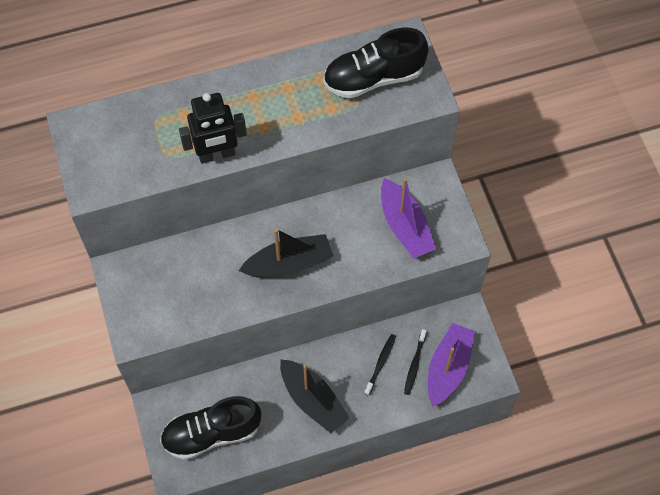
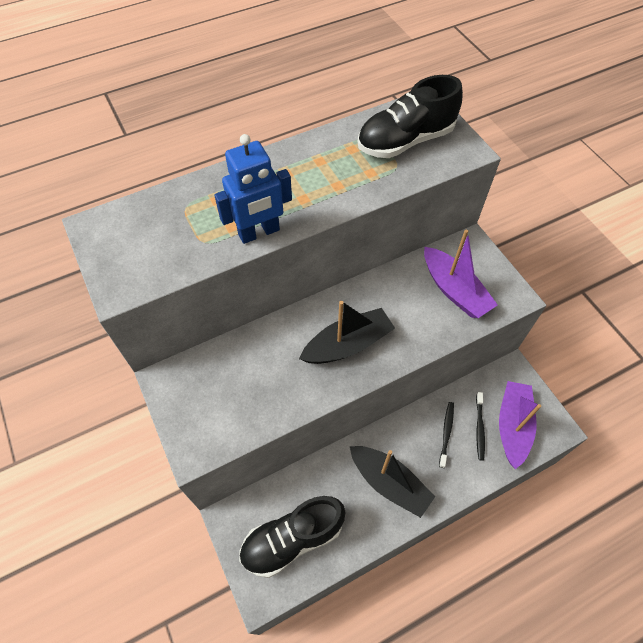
camera: 10 degrees left, 5 degrees down
(217, 155) = (259, 232): black robot -> blue robot

